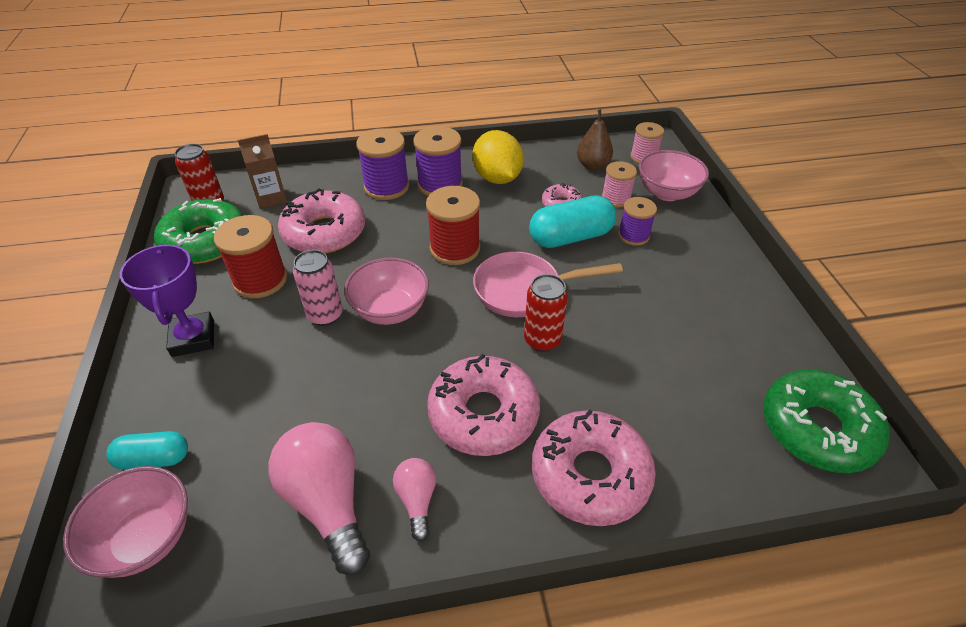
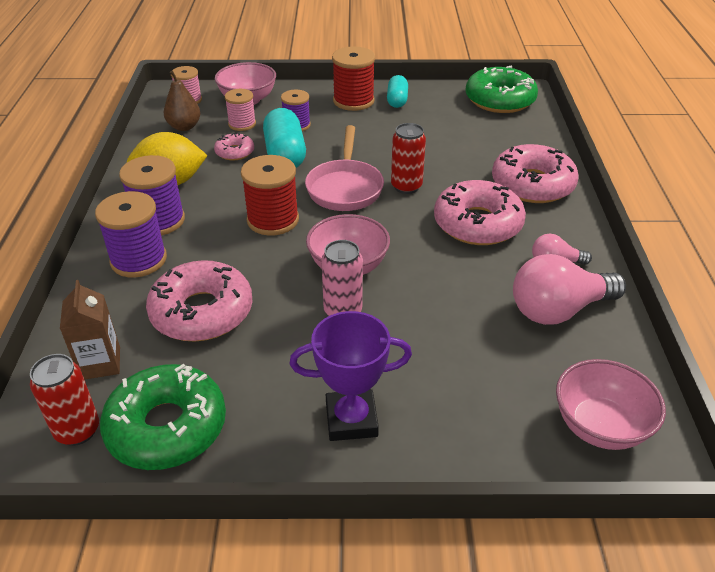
camera: 80 degrees left, 5 degrees down
(154, 459) = (515, 433): turquoise capsule -> turquoise capsule (397, 100)
(260, 280) = (268, 365): red spool -> red spool (353, 101)

